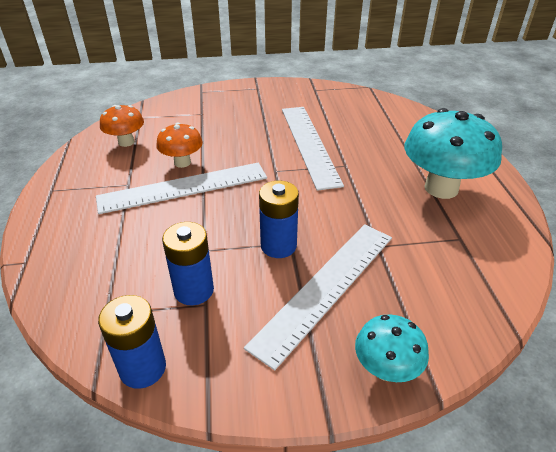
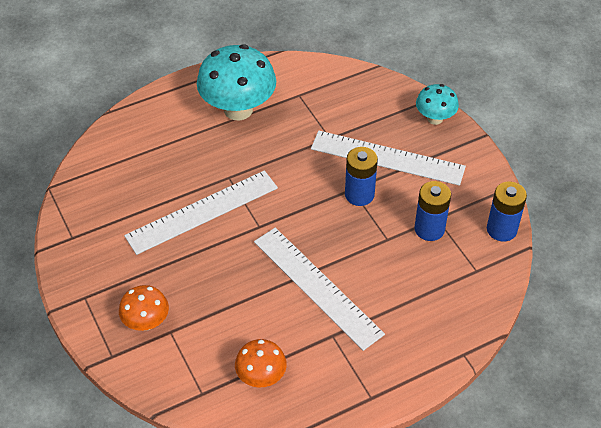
camera: 110 degrees left, 10 degrees up
(182, 162) = (278, 305): orange mushroom -> orange mushroom (146, 322)

